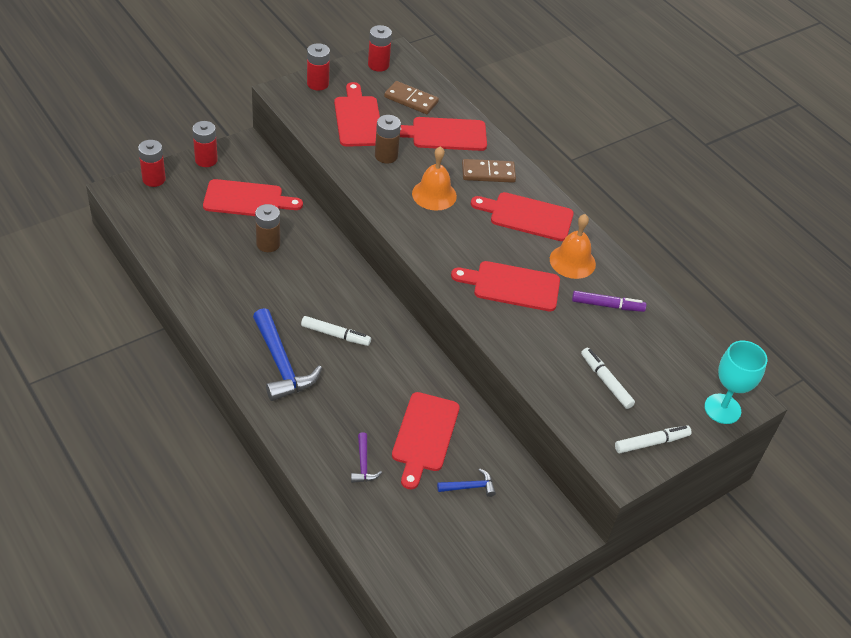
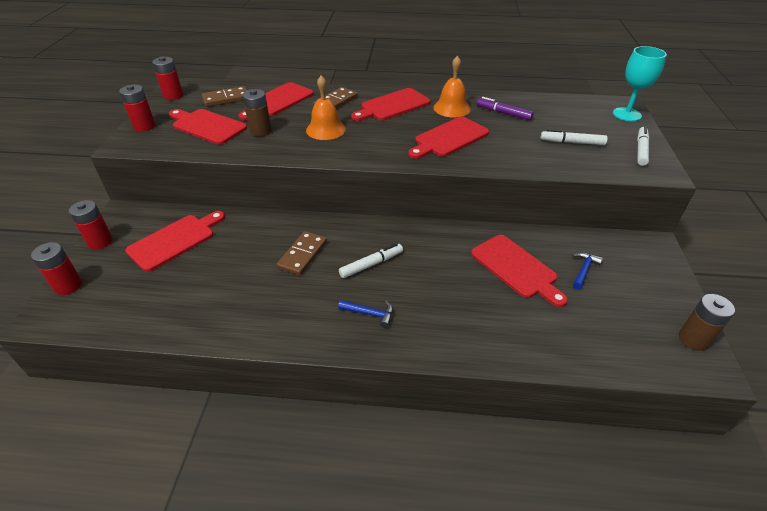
camera: 45 degrees left, 5 degrees down
(268, 244) = (235, 253): brown battery -> brown battery (693, 339)
(281, 364) = (370, 314): blue hammer -> blue hammer, size x0.49
(305, 285) = (302, 255): none -> brown domino
(363, 464) = (521, 319): purple hammer -> none
(607, 305) = (503, 113): purple marker -> purple marker turned 105 degrees counterclockwise

